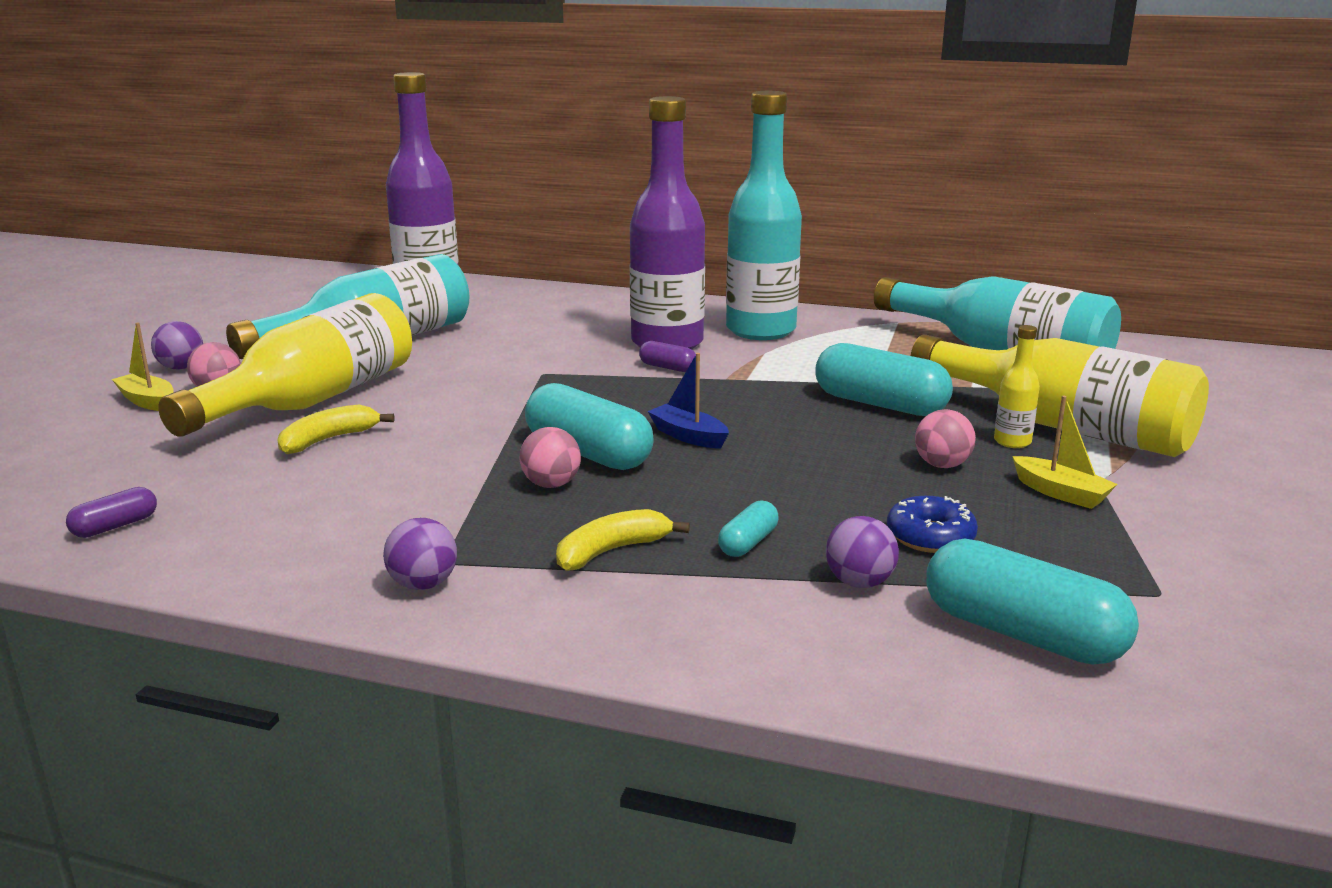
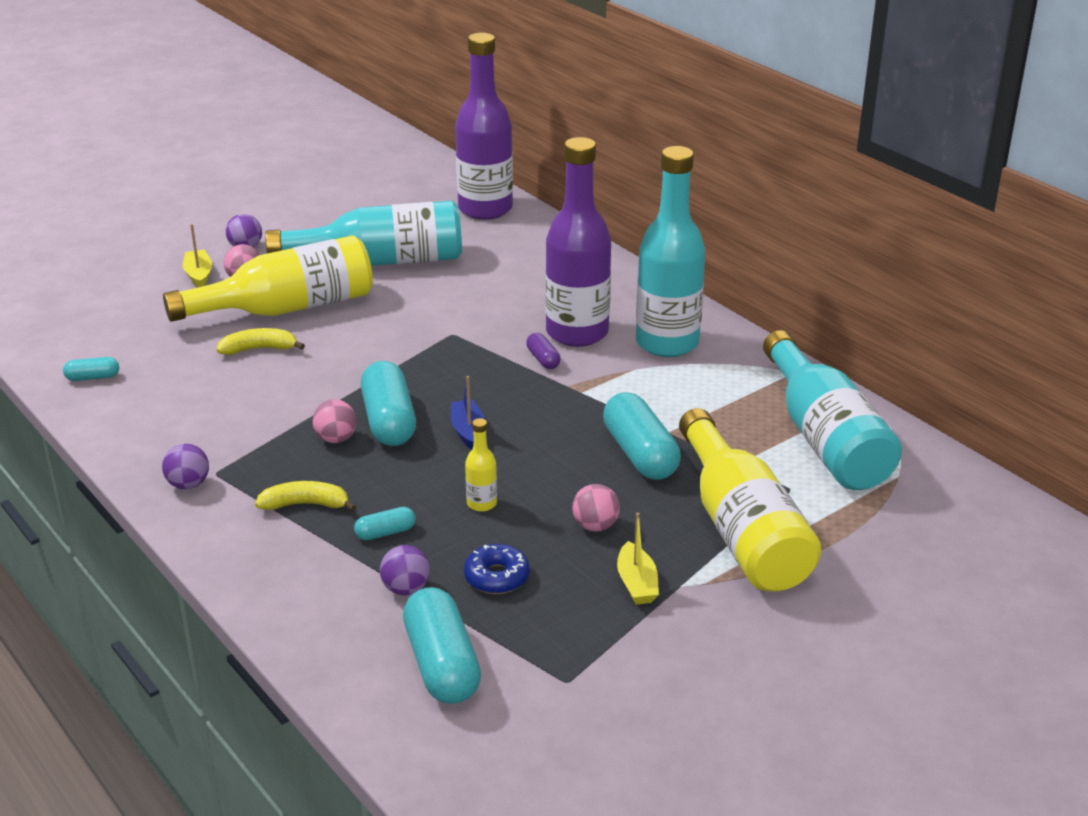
camera: 35 degrees right, 10 degrees up
(115, 526) = (93, 377): purple capsule -> turquoise capsule
(1012, 442) = (679, 527): yellow bottle -> yellow bottle (481, 503)

